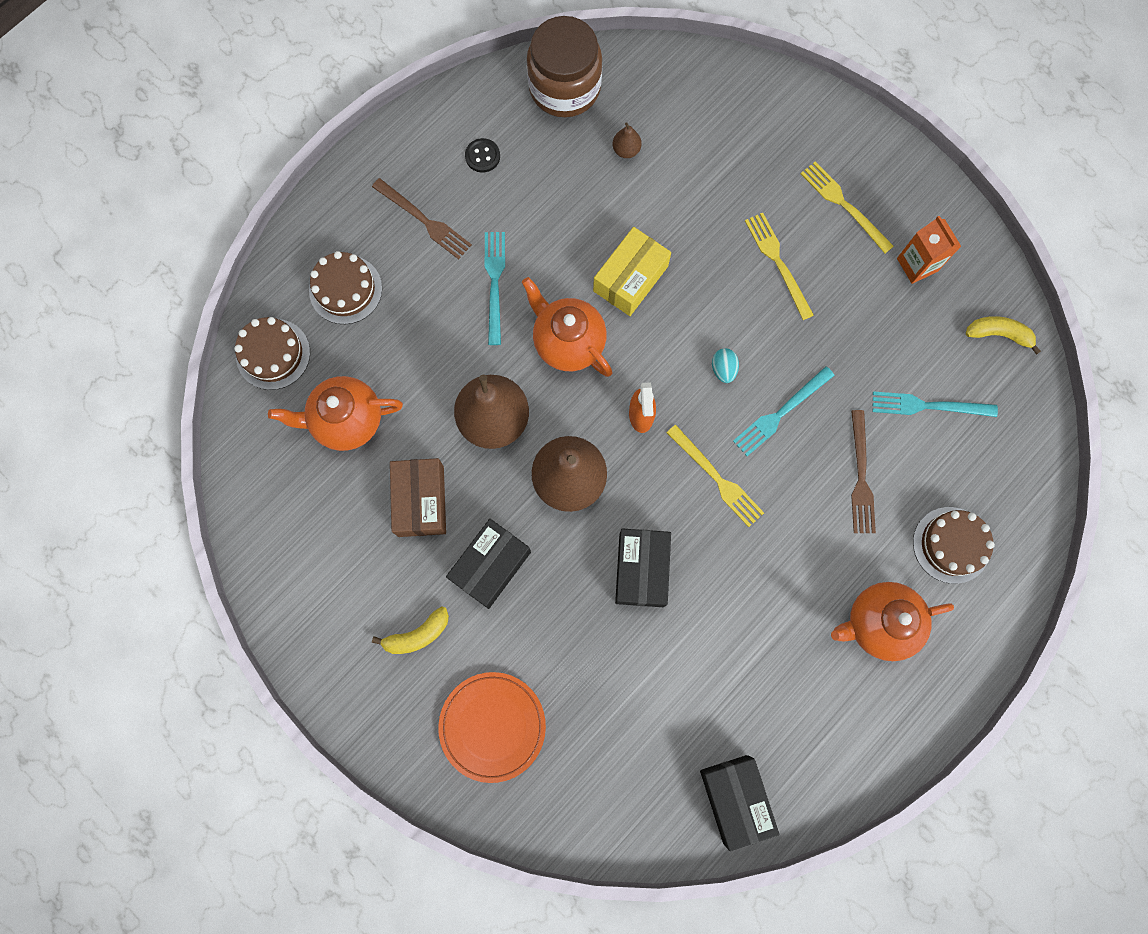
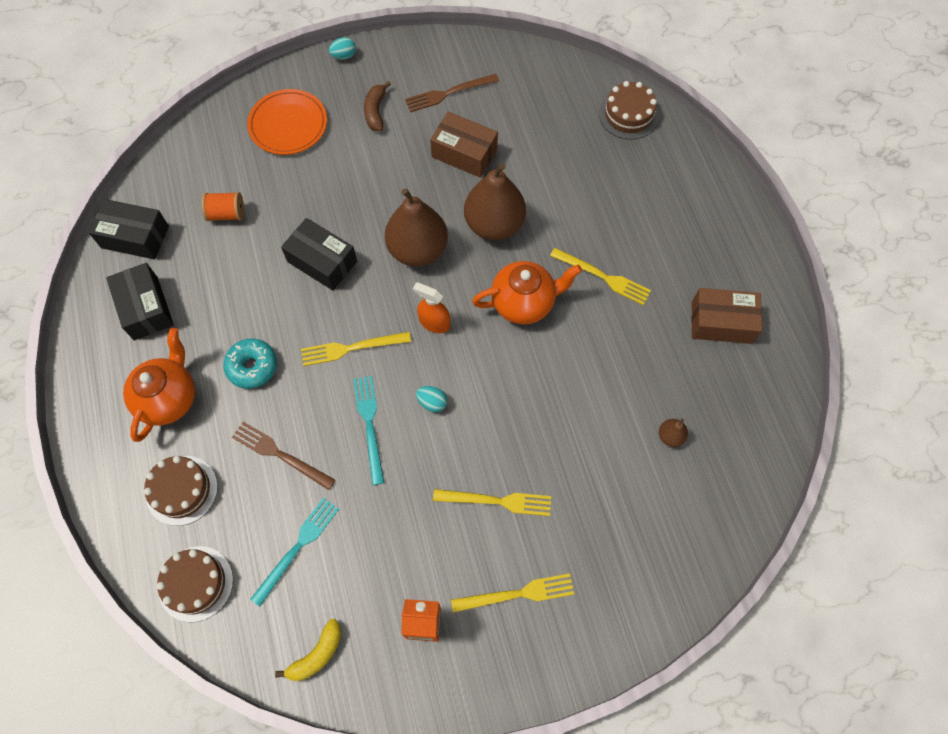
camera: 120 degrees right, 10 degrees down
(345, 289) = (654, 178): brown cake -> brown cake (196, 583)
(347, 420) = (551, 136): orange teapot -> none
(356, 726) = (344, 56): none -> turquoise egg
(417, 635) = (376, 111): yellow banana -> brown banana
(424, 220) = (685, 254): brown fork -> brown fork (449, 93)
(482, 156) = (721, 322): black button -> brown box
(490, 566) = (391, 172): black box -> black box (146, 308)
(495, 283) = (603, 277): turquoise fork -> yellow fork
(564, 87) = (757, 419): brown jar -> none
(630, 278) = (550, 376): yellow box -> none
(647, 715) = (226, 214): none -> orange spool
(796, 563) = (252, 366): none -> turquoise donut

